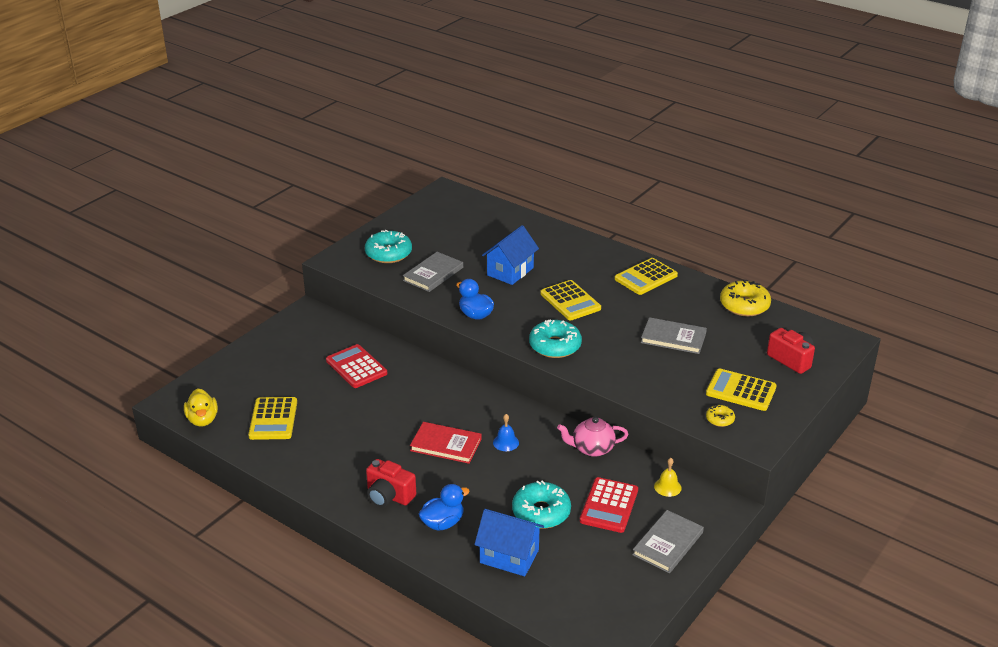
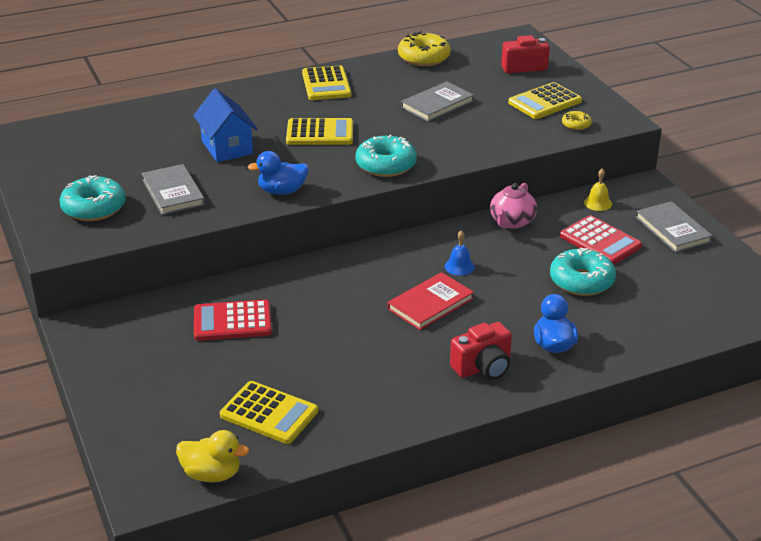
camera: 60 degrees left, 0 degrees up
(509, 556) = (632, 320): blue house -> none

